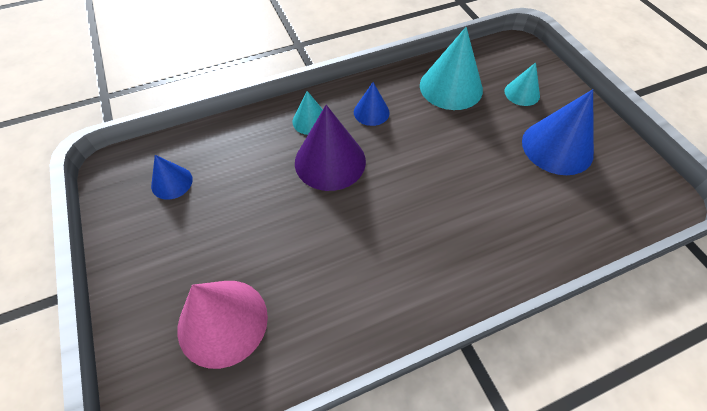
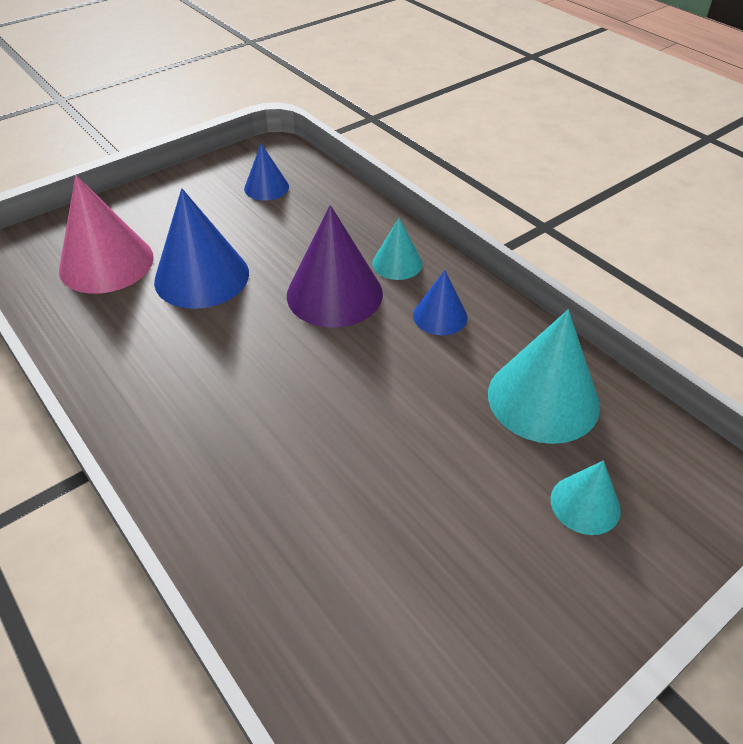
camera: 75 degrees right, 10 degrees down
(557, 147) = (467, 568): blue cone -> blue cone (202, 277)

